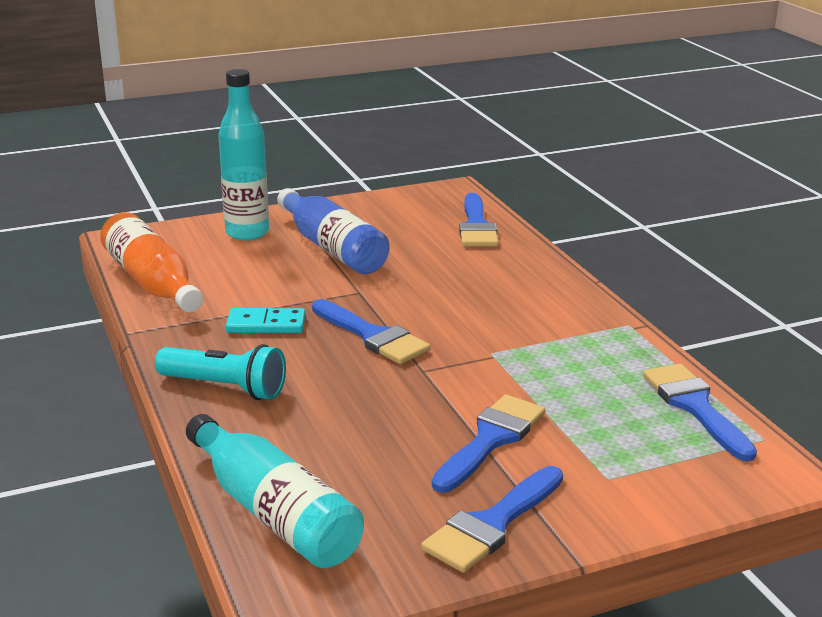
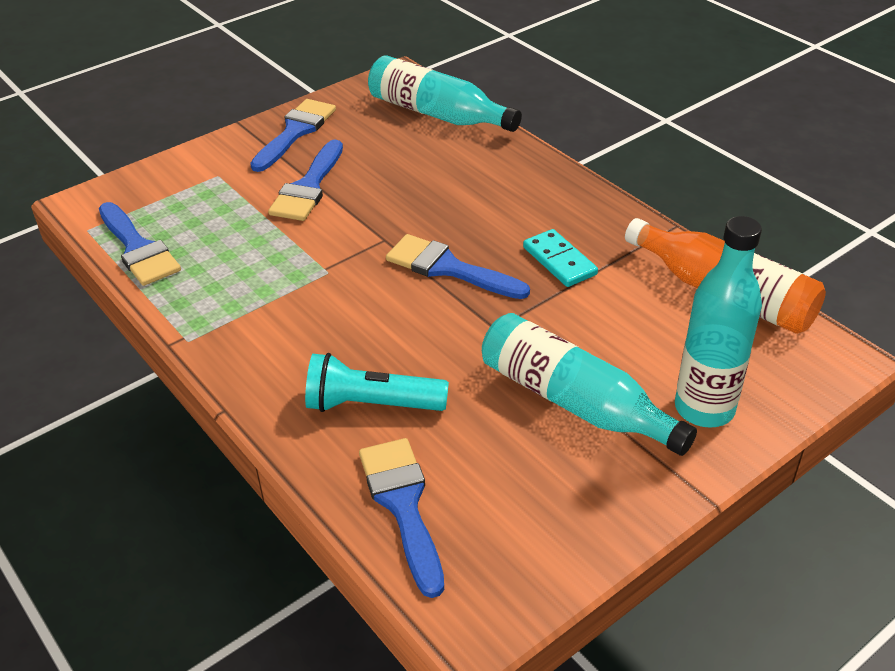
camera: 165 degrees right, 15 degrees up
(225, 387) = (540, 190): turquoise flashlight -> turquoise flashlight (371, 405)
(266, 324) = (559, 261): turquoise domino -> turquoise domino turned 75 degrees clockwise
(332, 248) = (574, 402): blue bottle -> turquoise bottle

